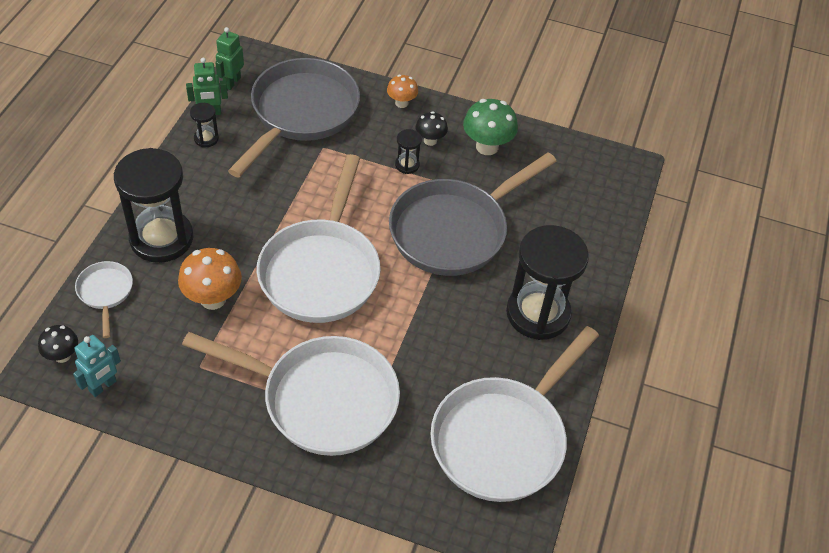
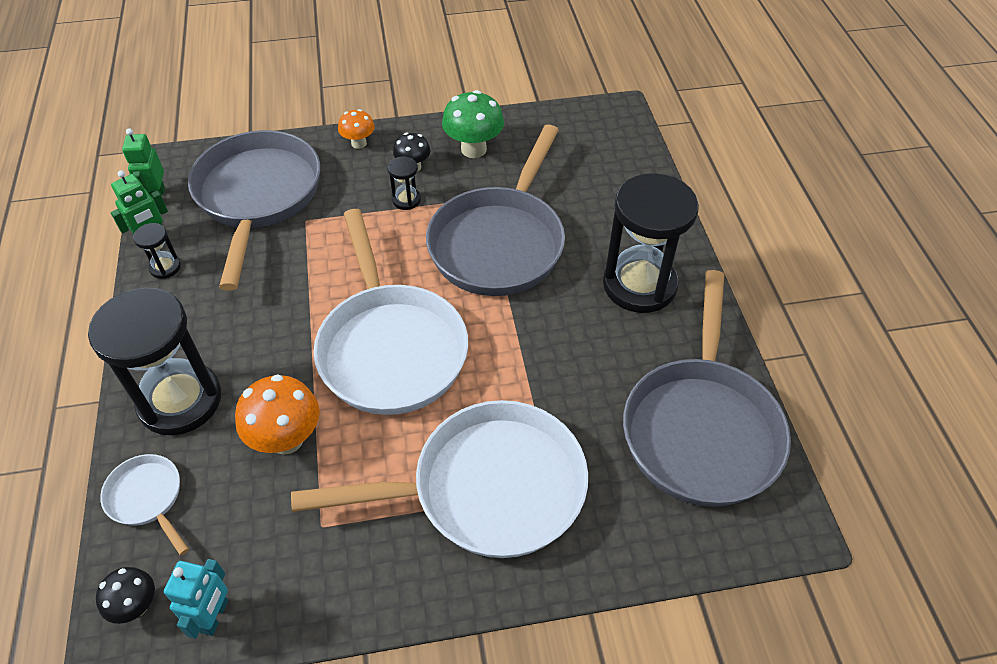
camera: 25 degrees left, 0 degrees up
(503, 438) = (701, 427): white pan -> grey pan

